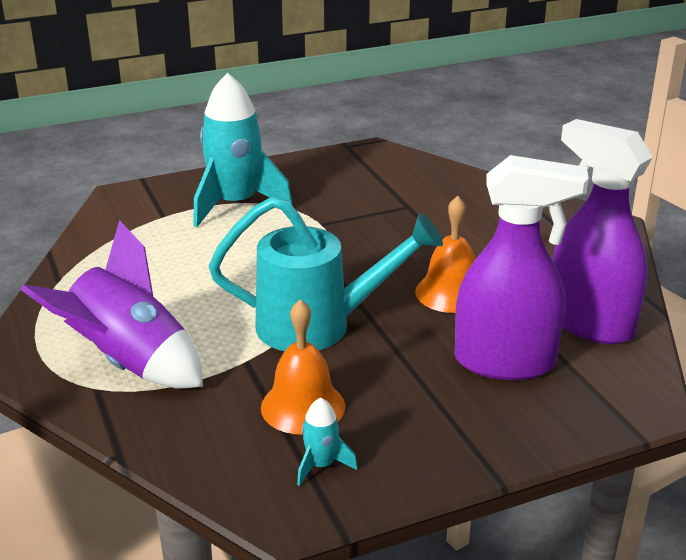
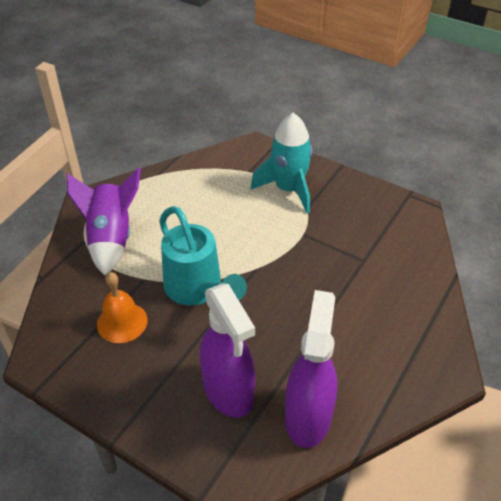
camera: 55 degrees right, 15 degrees up
(321, 465) = (80, 355): turquoise rocket -> none
(451, 293) = (281, 330): orange bell -> none

